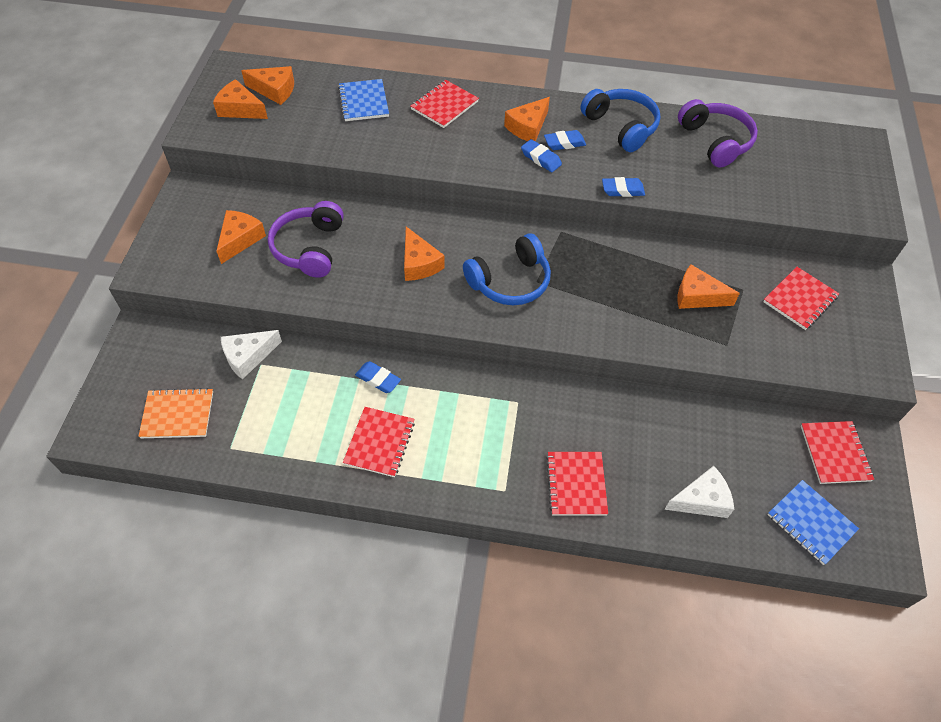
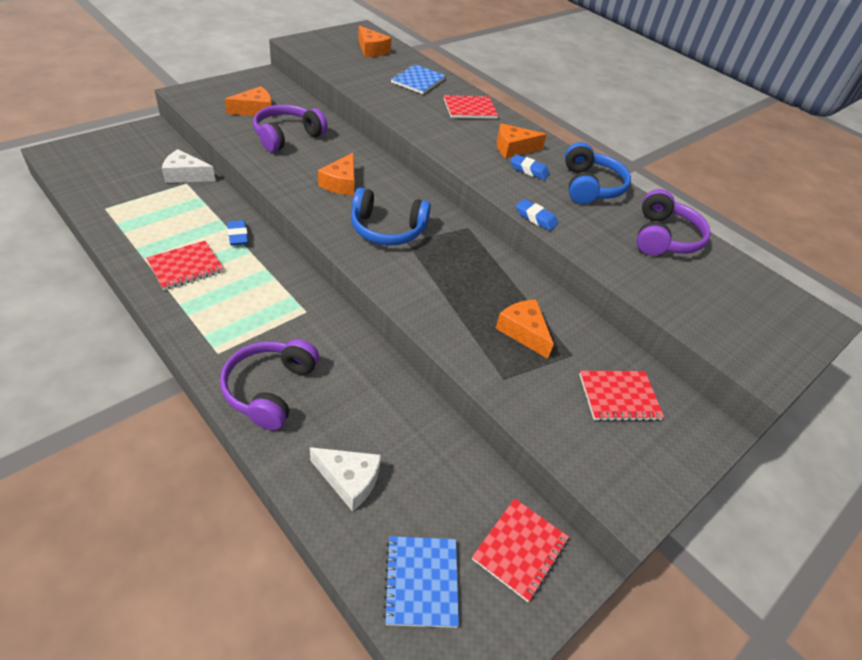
camera: 35 degrees right, 10 degrees down
(178, 414) = (106, 175): orange notebook -> none
(240, 109) = (337, 47): orange cheese -> none
(541, 158) = (497, 168): blue eraser -> none
(576, 484) = (270, 389): red notebook -> purple headphones

